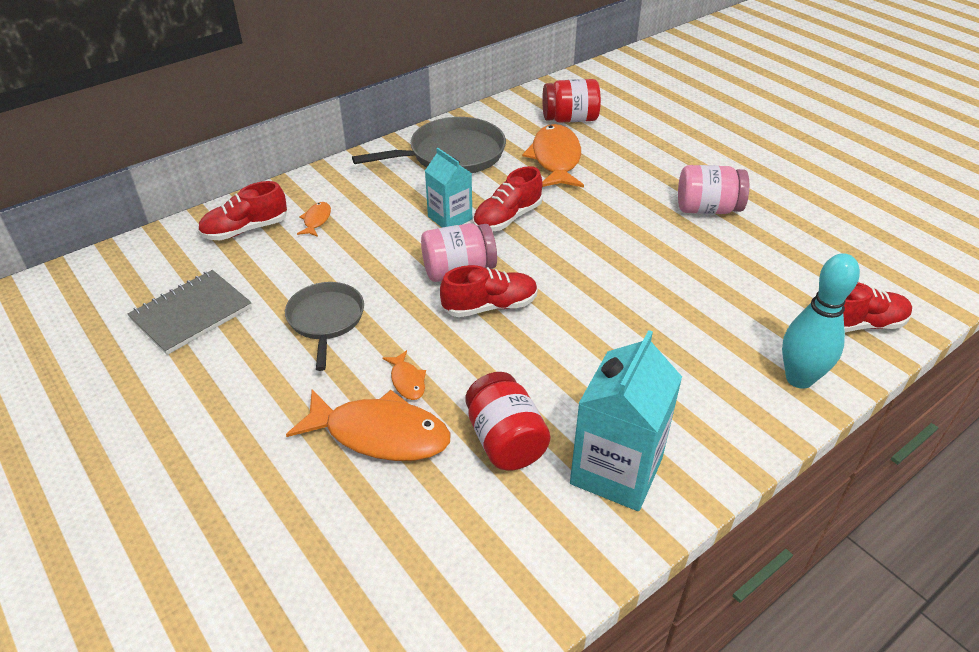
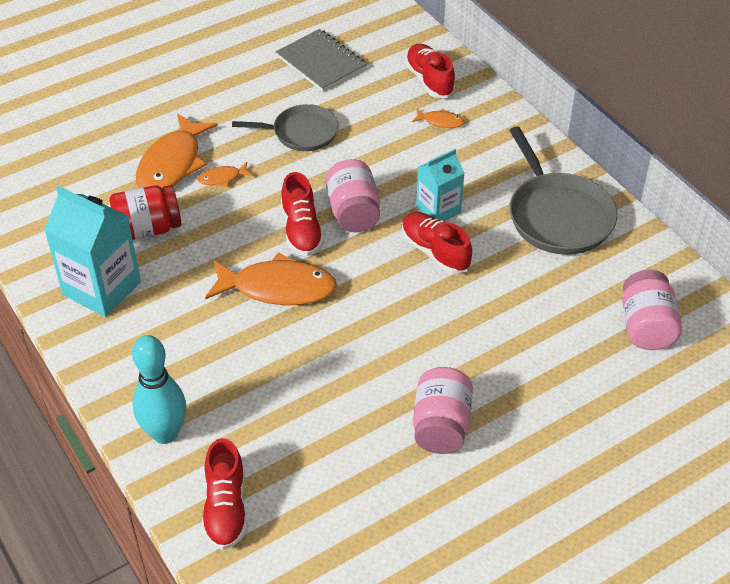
camera: 95 degrees right, 5 degrees up
(555, 159) = (549, 302): orange fish -> orange fish (277, 288)
(570, 119) = (646, 327): red jar -> pink jar

